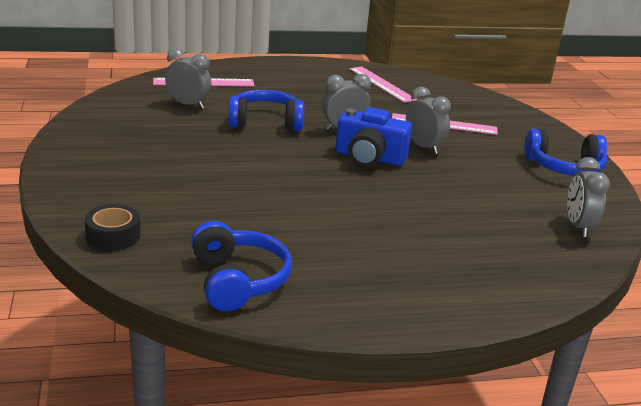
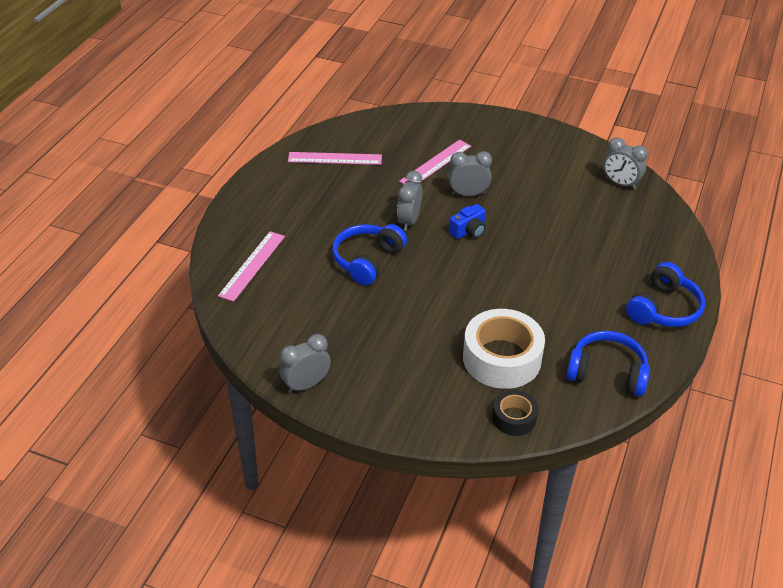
camera: 55 degrees left, 15 degrees up
(188, 105) = (298, 294): grey clock -> grey clock (306, 385)
(198, 211) = (502, 358): none -> white tape
(369, 158) = (468, 231): blue camera -> blue camera, size x0.61
(564, 167) = (540, 143): blue headphones -> blue headphones (664, 309)

